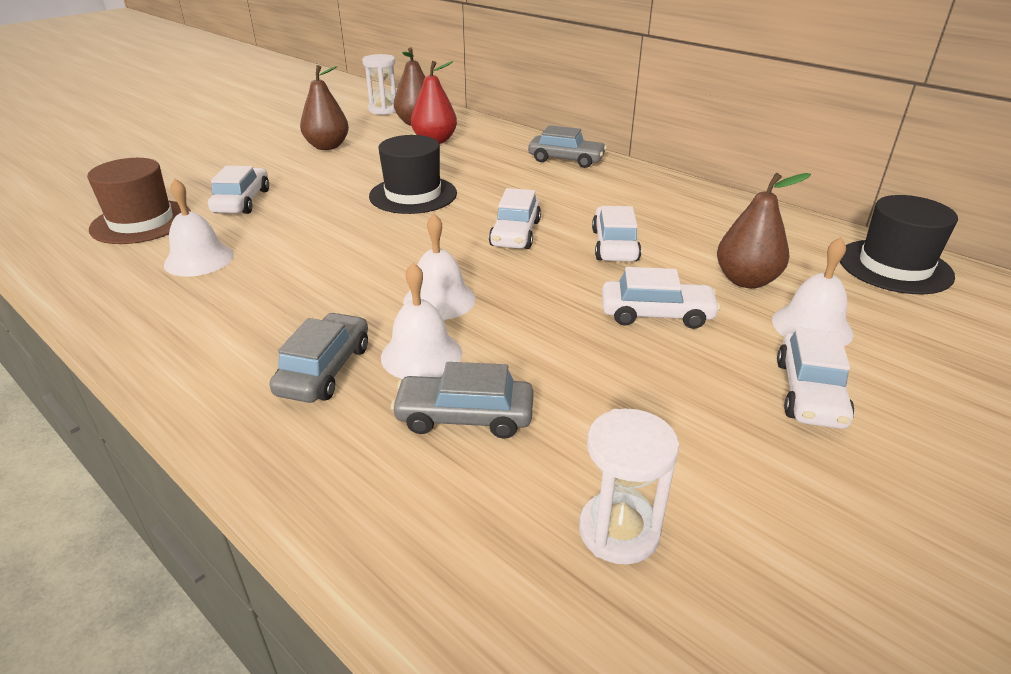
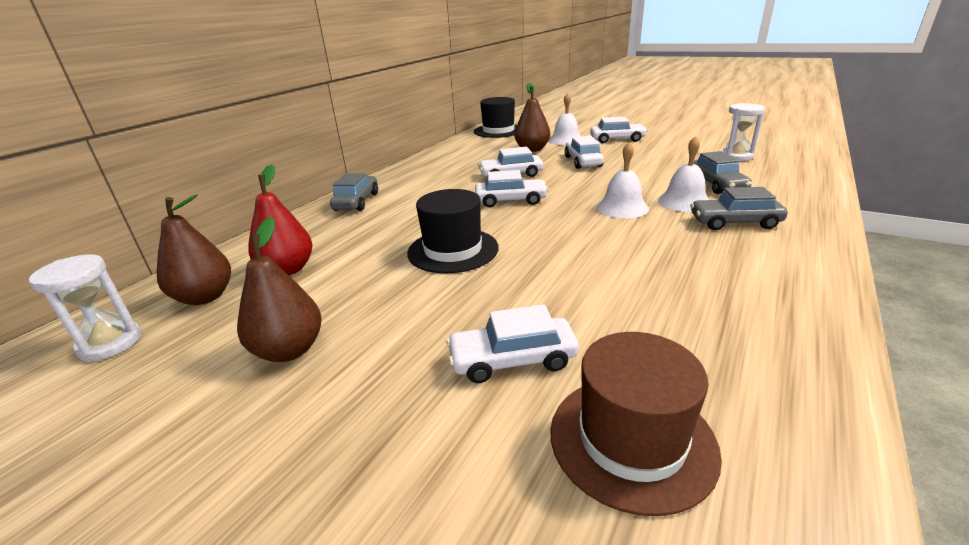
camera: 100 degrees left, 5 degrees down
(199, 259) = (672, 330): white bell -> none

